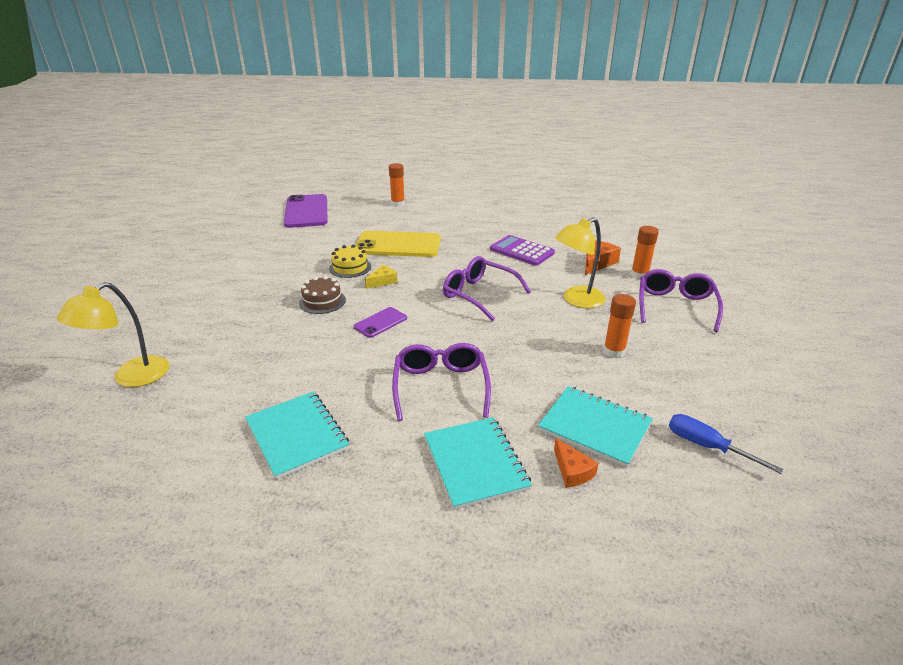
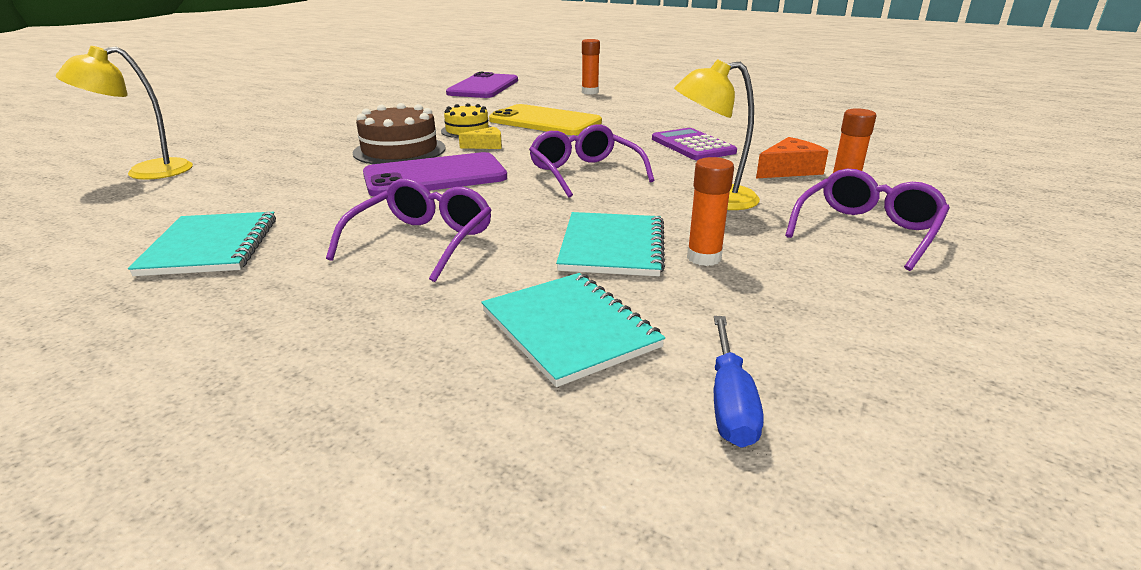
camera: 25 degrees right, 5 degrees down
(322, 301) = (399, 150): brown cake -> brown cake, size x1.58
(380, 322) = (435, 176): purple phone -> purple phone, size x2.03
(475, 463) = (357, 322): turquoise notebook -> turquoise notebook (612, 247)
(572, 471) = (471, 368): orange cheese -> none
(707, 446) = (730, 402): blue screwdriver -> blue screwdriver turned 150 degrees counterclockwise

